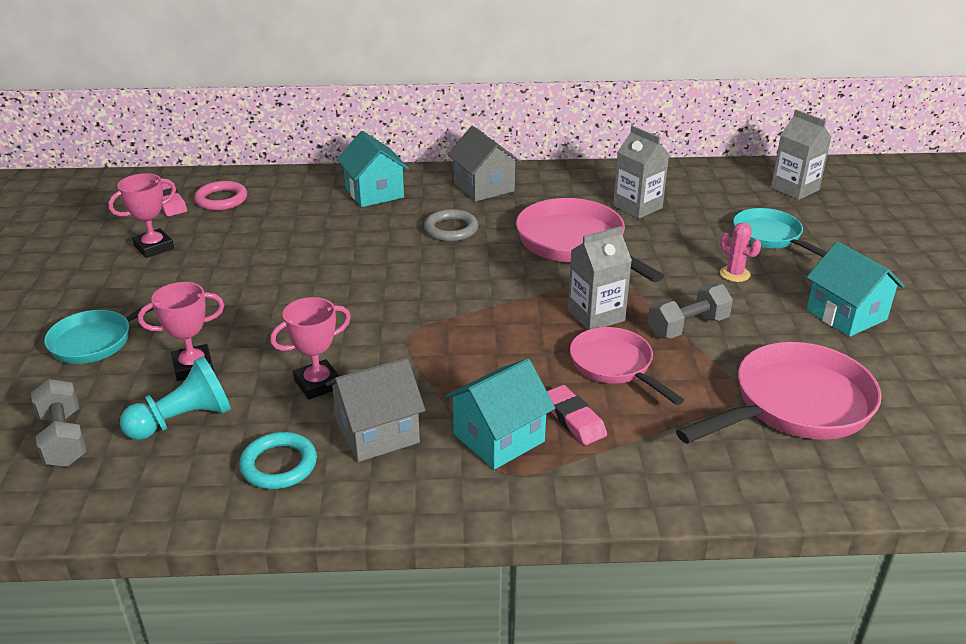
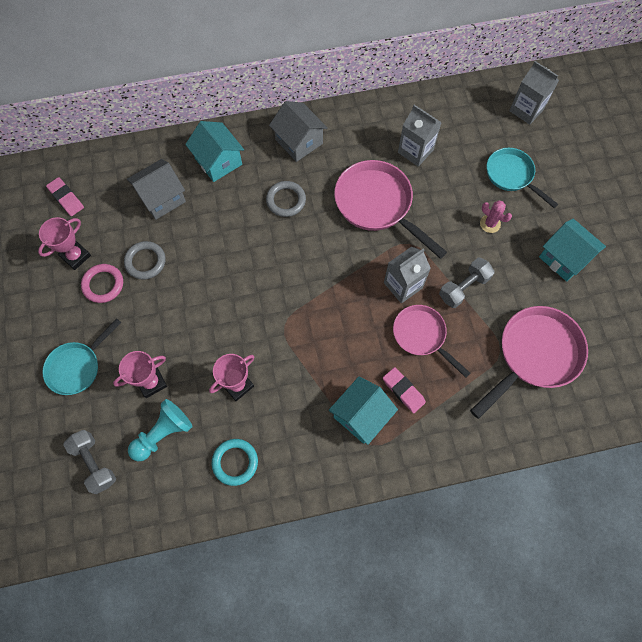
camera: 10 degrees left, 35 degrees up
(221, 199) = (104, 188): pink ring -> pink ring (103, 284)
(242, 260) = (145, 261): none -> grey ring
(377, 432) = (287, 423): grey house -> grey house (161, 198)

